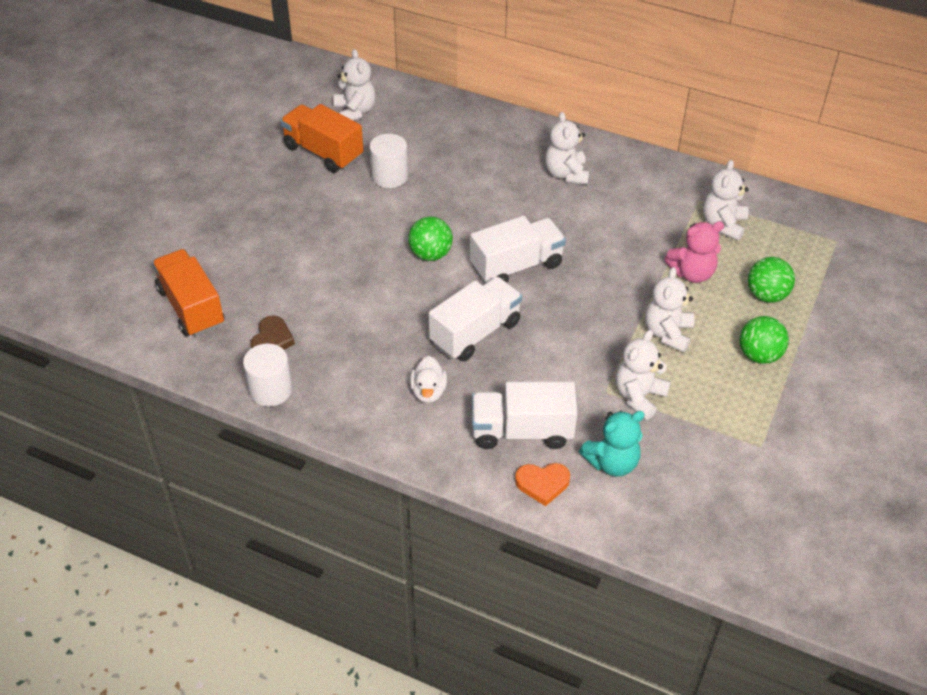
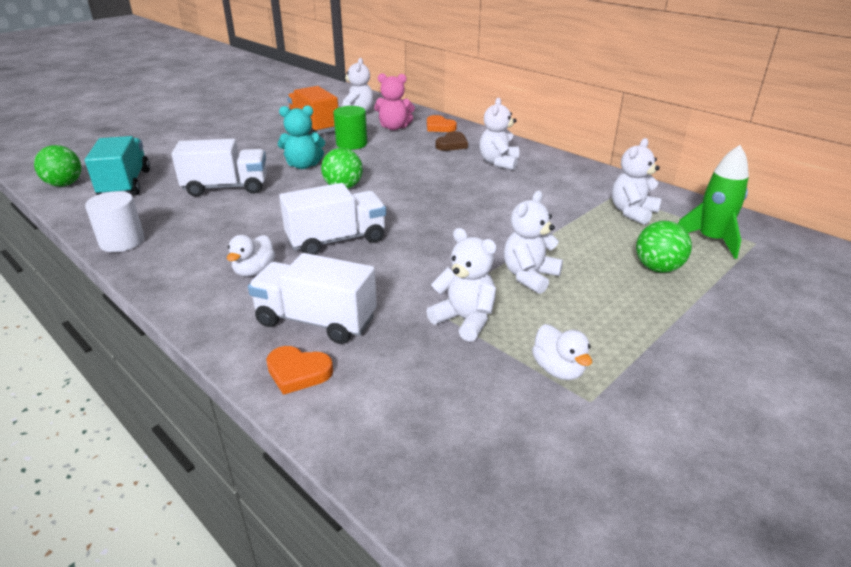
camera: 20 degrees right, 15 degrees down
(191, 307) = (125, 184): orange truck -> turquoise truck
(272, 339) = (161, 212): brown heart -> brown heart (452, 144)
(389, 176) = (351, 144): white cylinder -> green cylinder
(469, 120) = (439, 127): none -> orange heart
(516, 266) = (412, 206): white truck -> white truck (226, 187)
(612, 462) = (392, 372): turquoise teddy bear -> turquoise teddy bear (303, 165)
(639, 396) = (465, 320): white teddy bear -> white teddy bear turned 75 degrees clockwise
(692, 273) = (581, 239): pink teddy bear -> pink teddy bear (394, 127)
(729, 425) = (558, 369): none -> white duck
(759, 355) = (627, 314): green ball -> green ball (64, 184)
(799, 247) = (710, 240): none -> green rocket

